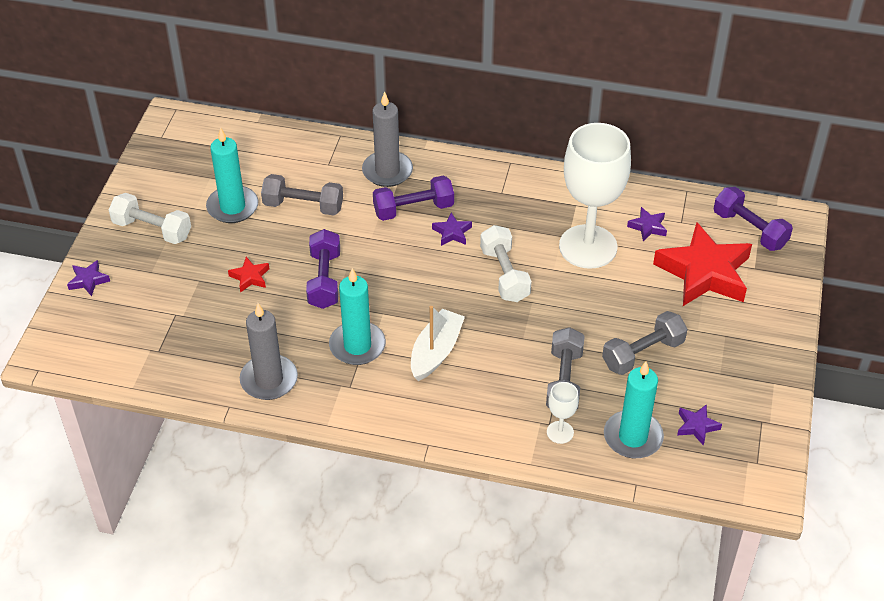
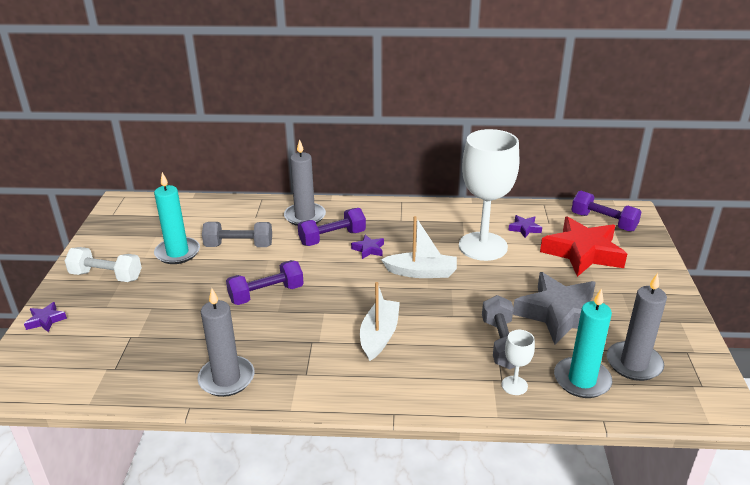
camera: 10 degrees left, 15 degrees down
(250, 277) = (198, 300): red star -> none
(324, 280) = (266, 294): purple dumbbell -> purple dumbbell turned 75 degrees clockwise
(357, 346) = (306, 340): turquoise candle -> none
(504, 274) = (421, 272): white dumbbell -> white boat
(643, 354) = (560, 314): grey dumbbell -> grey star
(696, 426) = (634, 363): purple star -> grey candle

